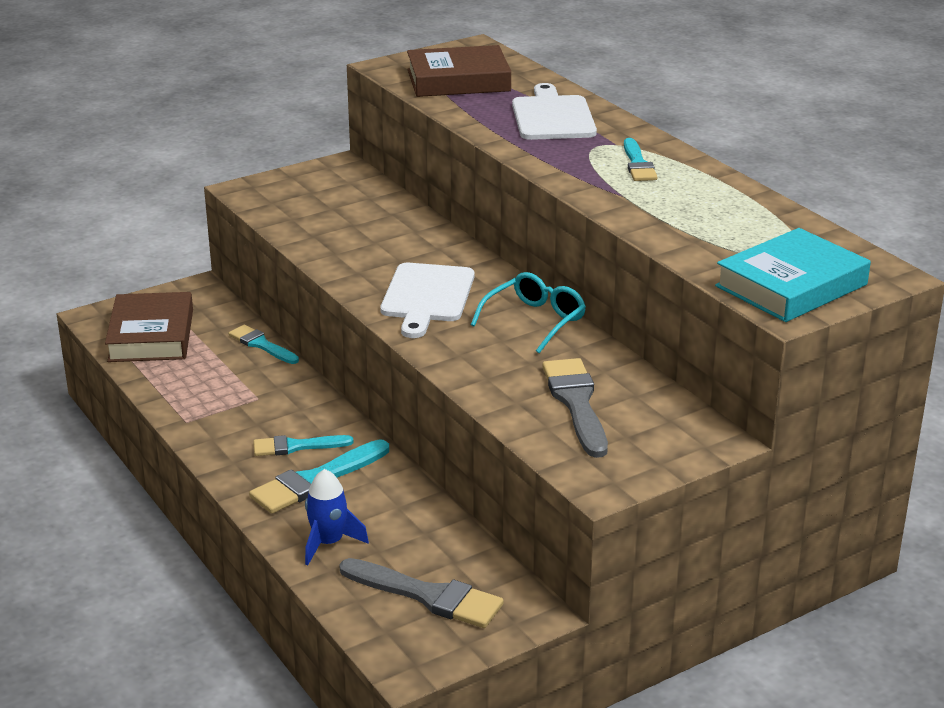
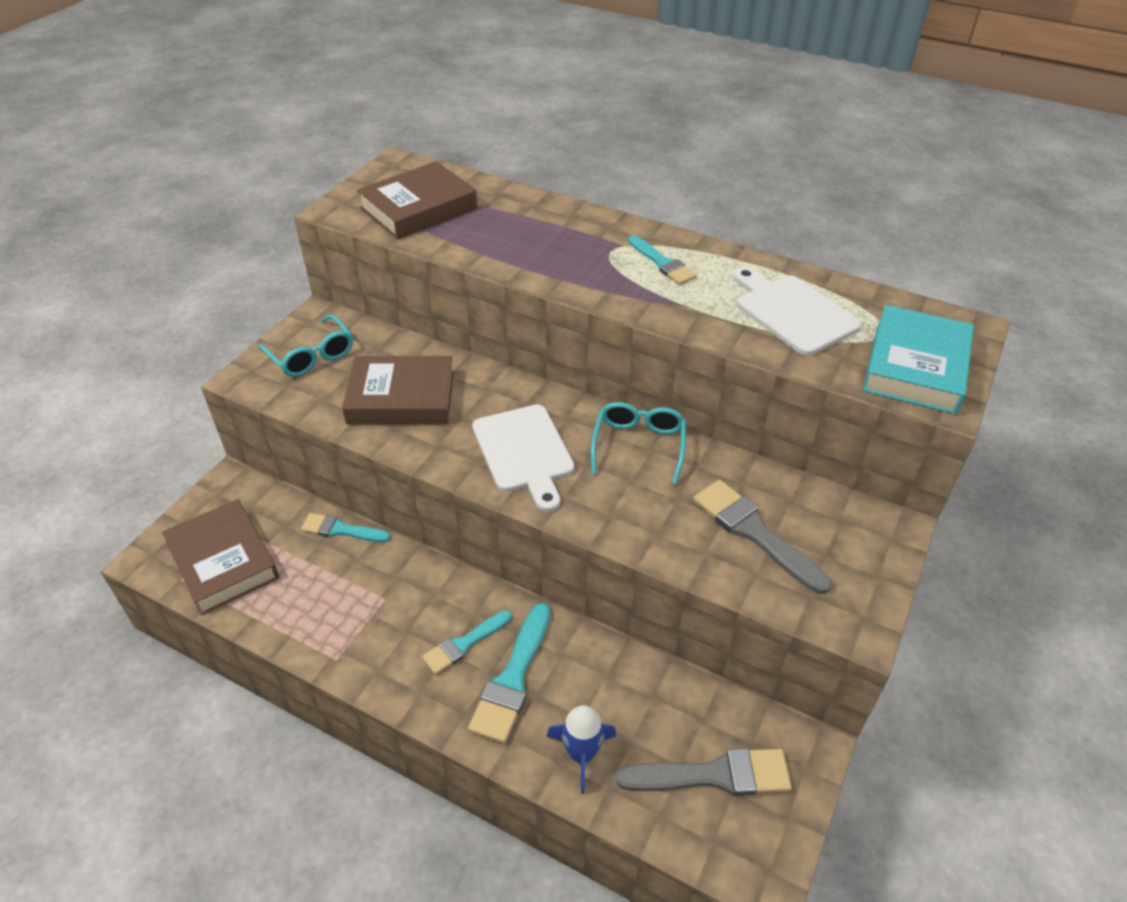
camera: 30 degrees left, 15 degrees up
(310, 189) = (311, 356): none -> turquoise glasses
(358, 235) = (401, 398): none -> brown book
(552, 116) = (540, 228): white cutting board -> white cutting board (792, 312)

